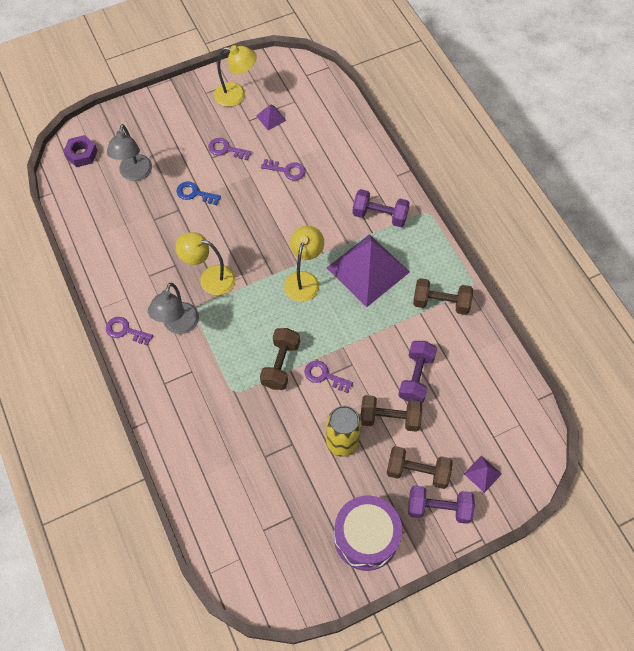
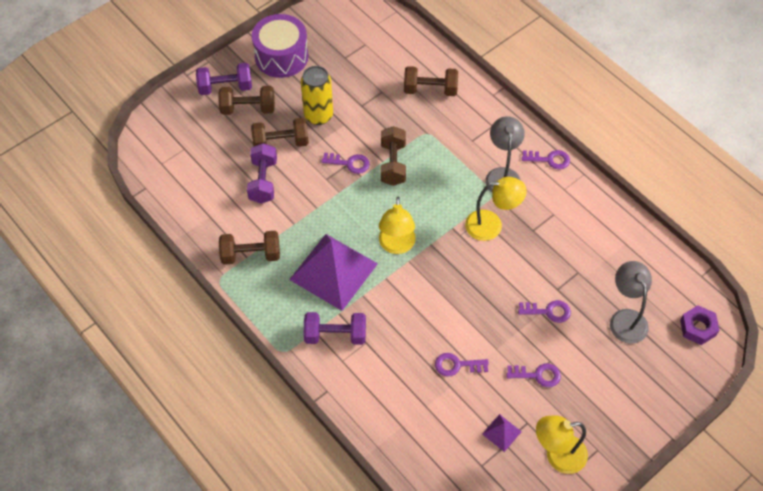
camera: 165 degrees right, 5 degrees down
(194, 193) = (548, 311): blue key -> purple key
(211, 445) = (430, 90): none -> brown dumbbell
(482, 474) = (191, 119): purple pyramid -> none

